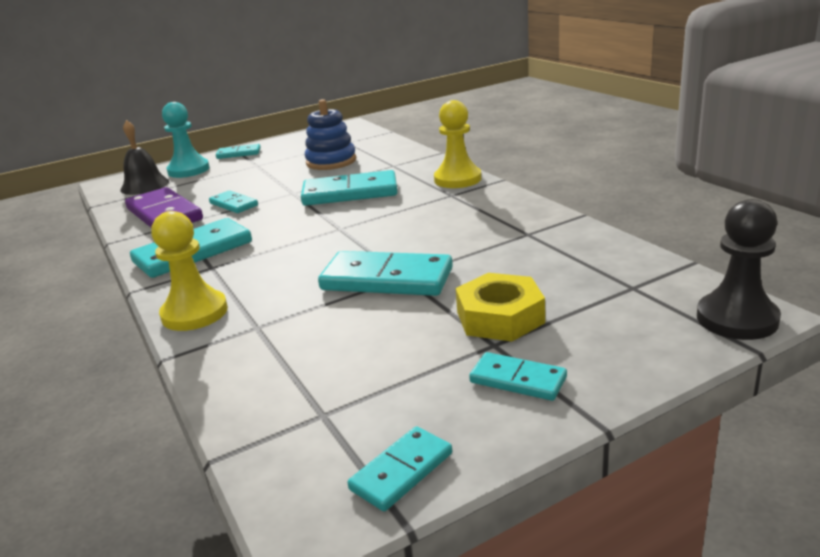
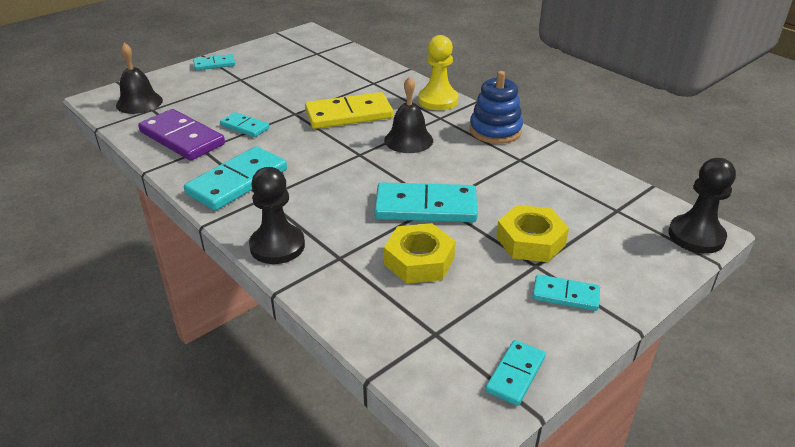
camera: 15 degrees left, 10 degrees up
(188, 170) = (174, 84): turquoise pawn -> none
(195, 313) = (277, 246): yellow pawn -> black pawn
(331, 161) = (312, 77): blue stacking toy -> blue stacking toy (495, 130)
(348, 333) = (419, 261): none -> yellow nut
(350, 193) = (349, 114): turquoise domino -> yellow domino
(403, 215) = (408, 140): none -> black bell

